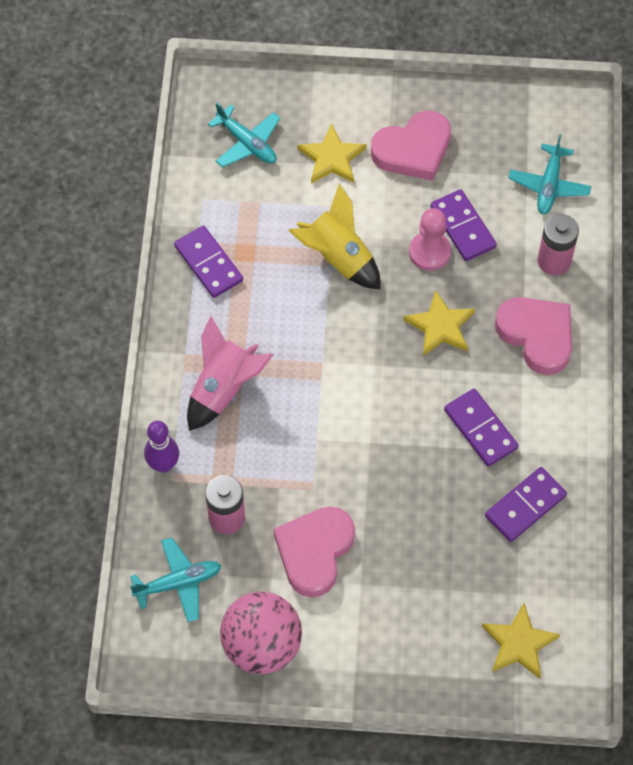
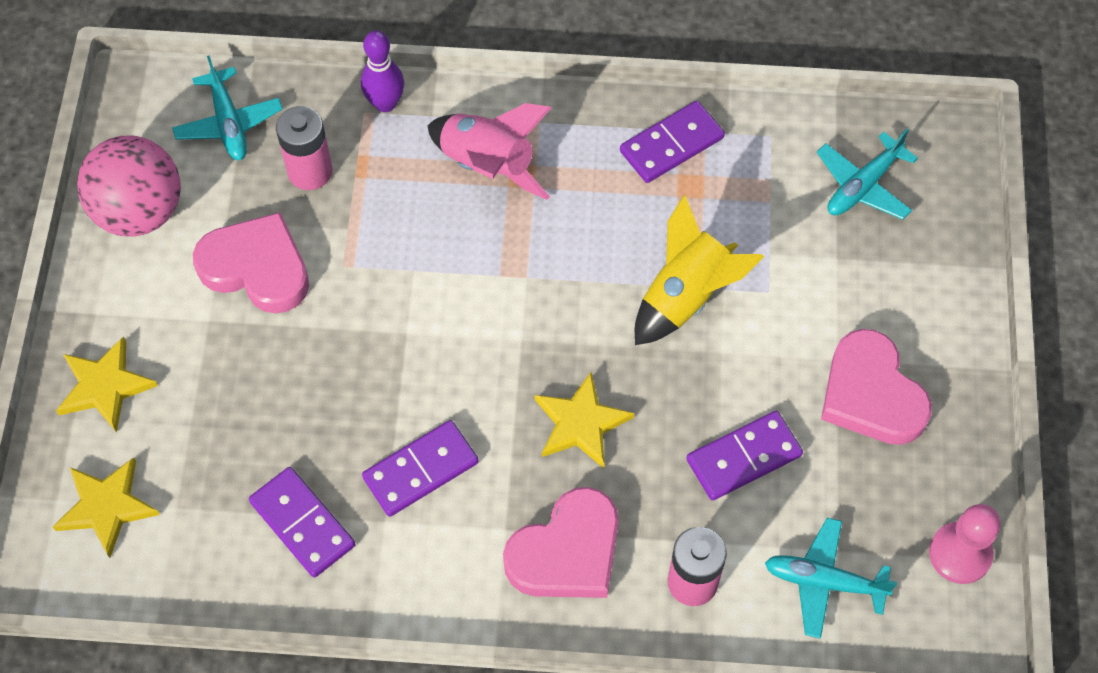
camera: 90 degrees right, 0 degrees up
(331, 158) = (848, 289): yellow star -> yellow star (105, 386)
(429, 252) = (700, 412): pink pawn -> pink pawn (960, 554)

